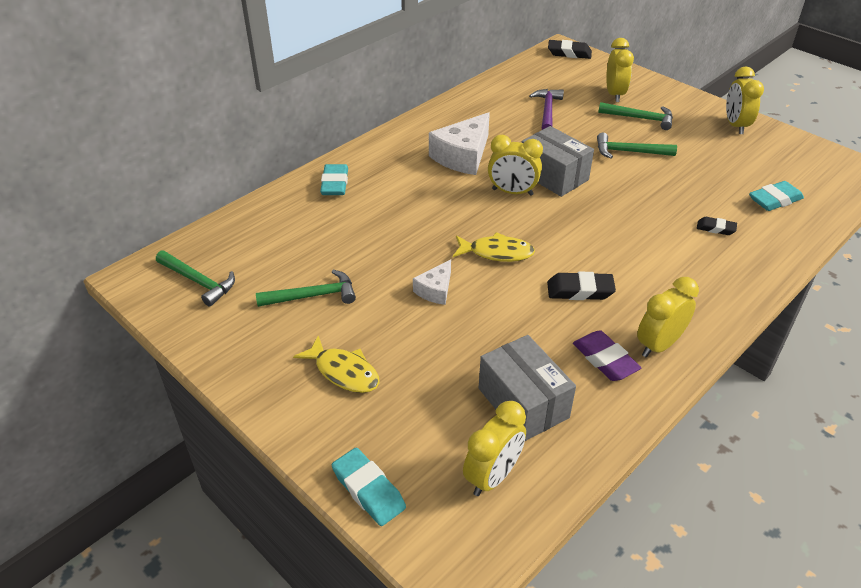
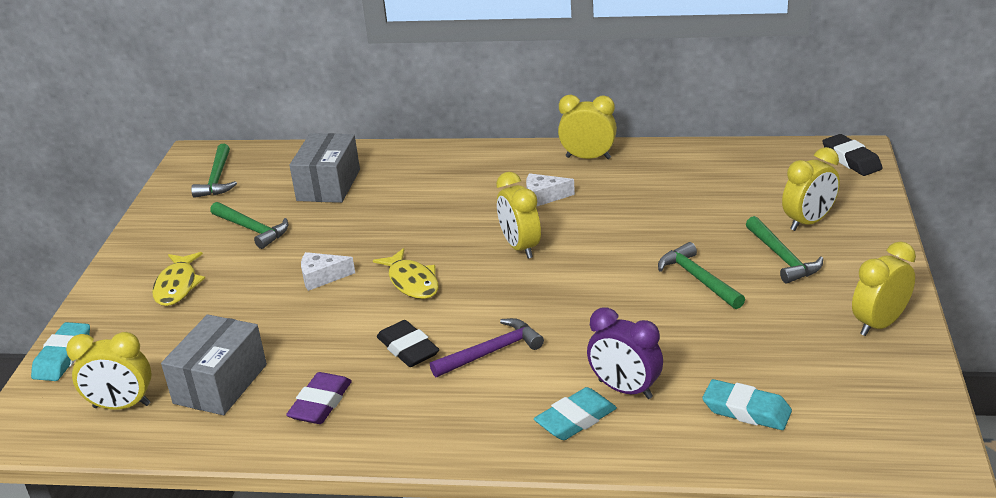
camera: 55 degrees right, 10 degrees down
(335, 184) = (411, 164): turquoise eraser -> turquoise eraser (575, 419)
(463, 156) = (543, 197): white cheese -> white cheese, size x0.54
(547, 111) = (702, 201): purple hammer -> purple hammer (491, 352)
(553, 176) = (582, 256): grey box -> grey box (328, 185)
(658, 345) = (376, 426): yellow clock -> yellow clock (588, 157)
(715, 228) = (625, 389): black eraser -> purple clock

